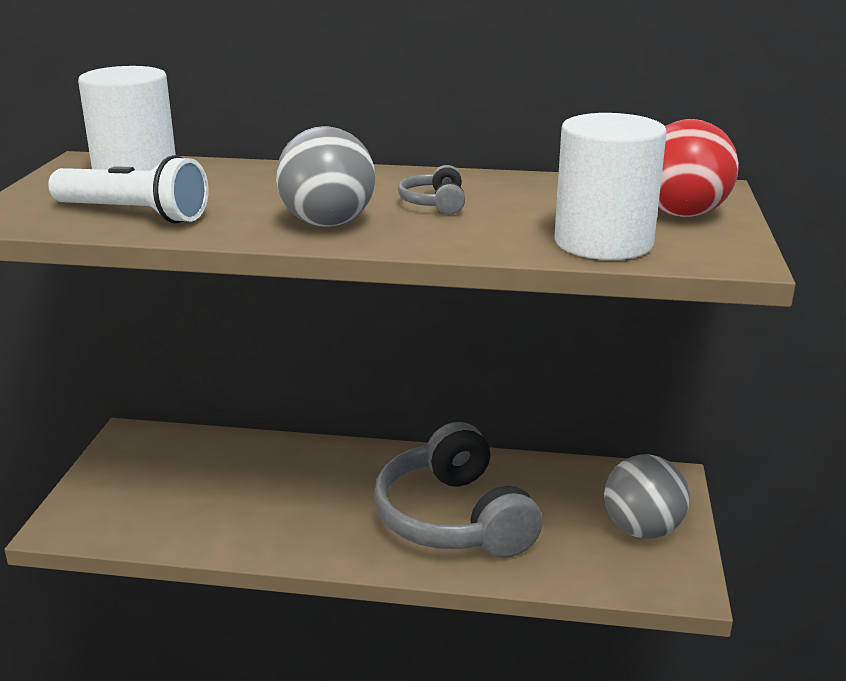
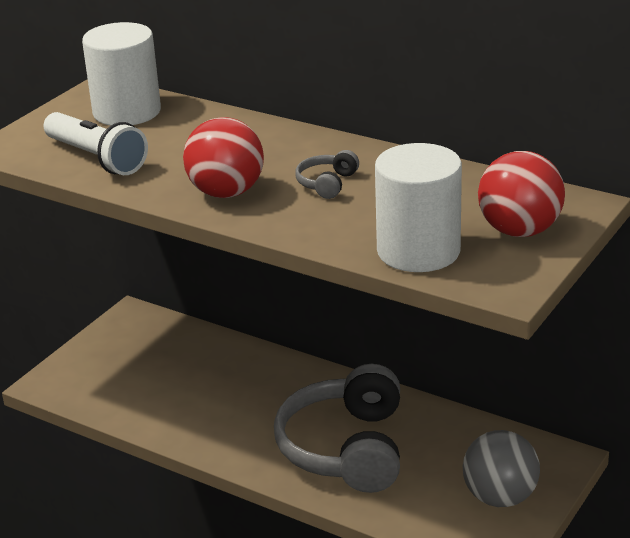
camera: 25 degrees right, 5 degrees up
(328, 223) = (226, 193): grey ball -> red ball

